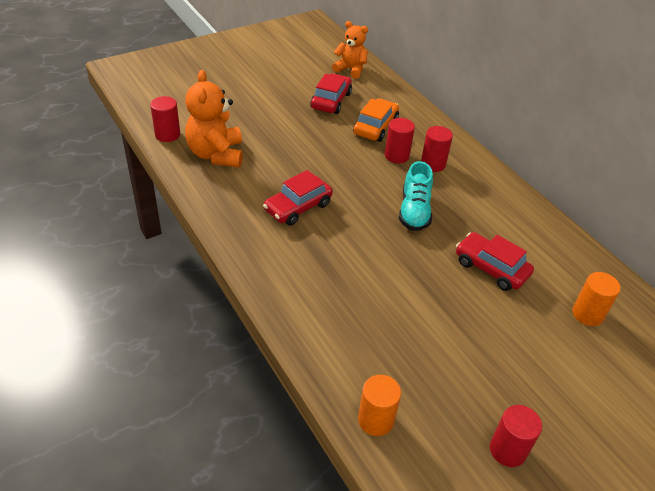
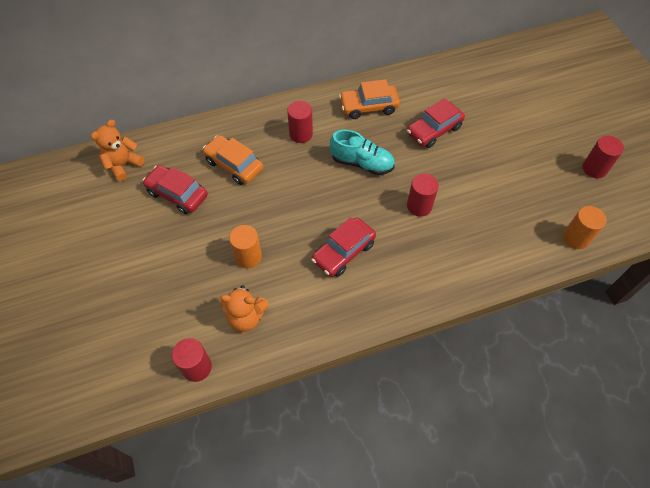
camera: 75 degrees left, 15 degrees up
(216, 154) = (246, 317): orange teddy bear -> orange teddy bear, size x0.66
(298, 207) = (343, 252): red car -> red car turned 75 degrees clockwise
(396, 156) = (283, 158): red cylinder -> red cylinder (419, 206)
(497, 210) = (368, 107): none -> orange car
(587, 314) = (482, 89): orange cylinder -> orange cylinder (248, 257)

